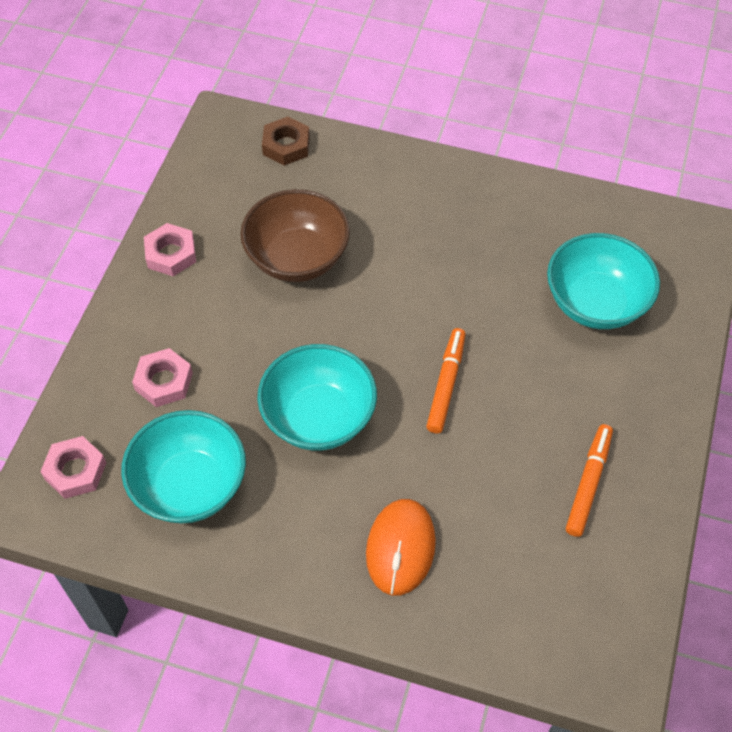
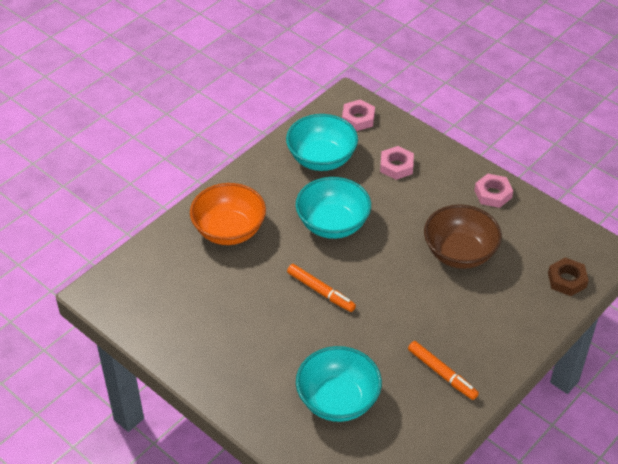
camera: 115 degrees right, 10 degrees down
(400, 548) = (229, 230): orange mouse -> orange bowl
(588, 483) = (211, 332): orange marker -> orange marker (442, 374)

